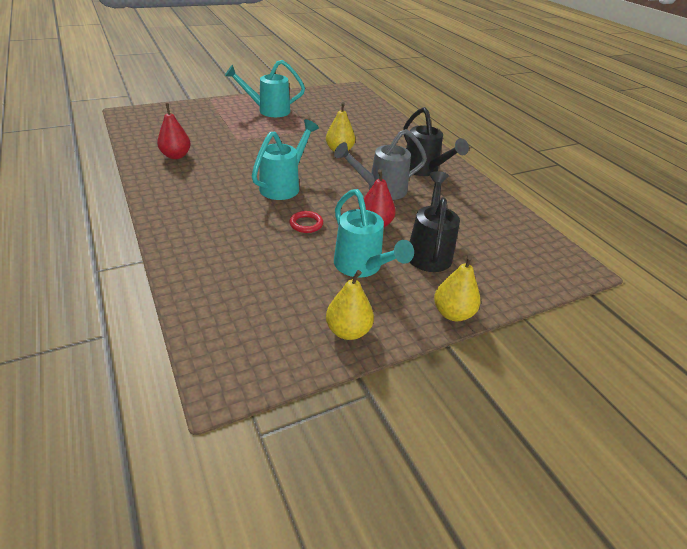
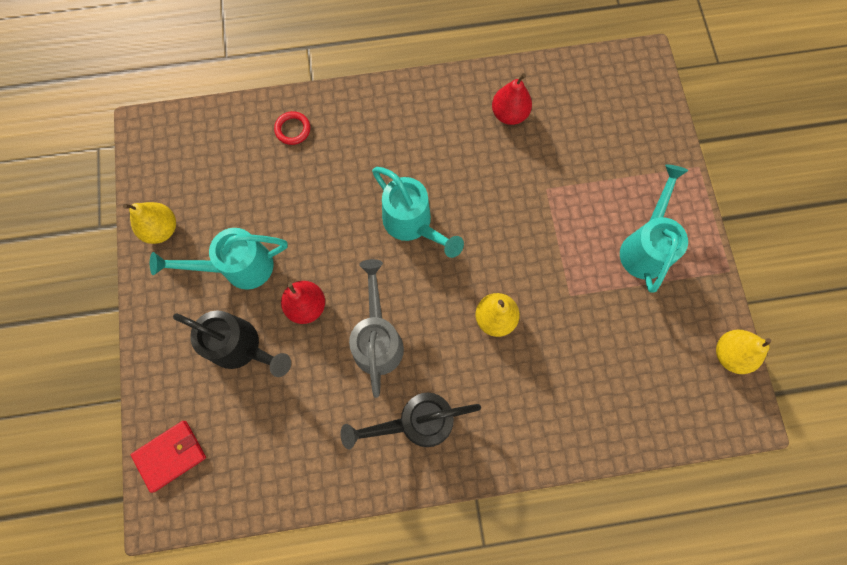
camera: 110 degrees right, 35 degrees up
(306, 224) = (327, 231): red ring -> red ring (293, 129)
(452, 313) = (148, 329): yellow pear -> yellow pear (730, 354)
(538, 272) = (170, 455): none -> red wallet

